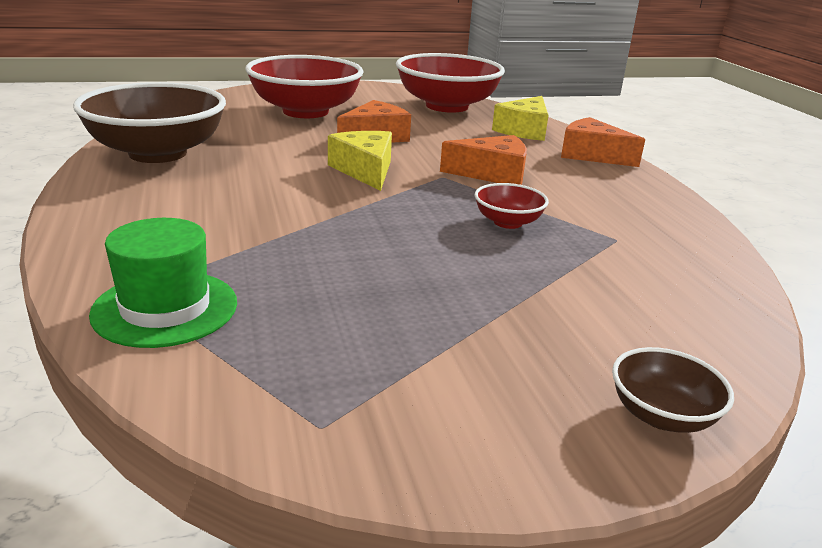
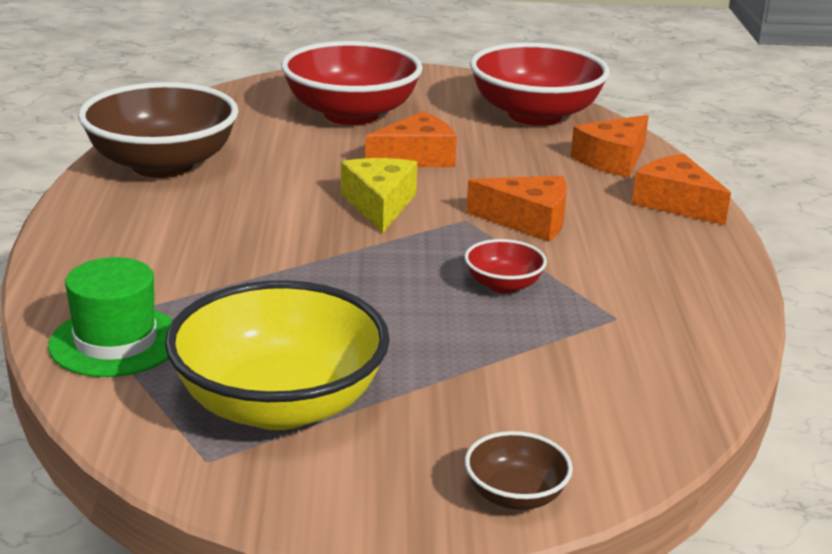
camera: 15 degrees right, 0 degrees up
(369, 352) = (279, 404): none -> yellow bowl
(524, 130) = (613, 160): yellow cheese -> orange cheese

